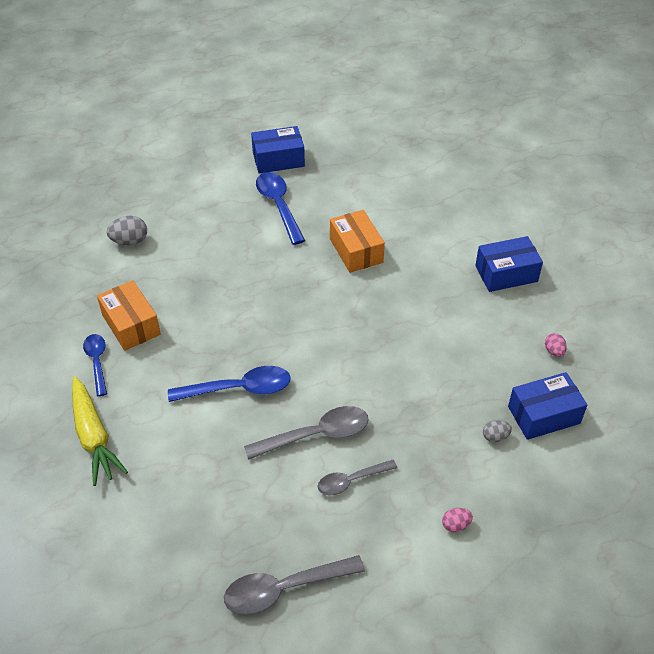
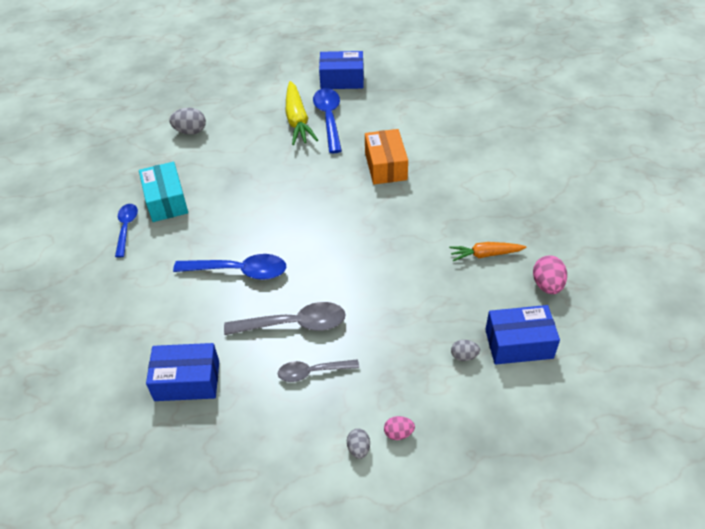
camera: 15 degrees right, 0 degrees up
(94, 437) = (100, 291): yellow carrot -> yellow carrot (297, 120)
(131, 325) = (166, 201): orange box -> turquoise box
(284, 589) = (217, 461): grey spoon -> none
(422, 548) = (358, 449): none -> grey egg
(485, 330) = (485, 254): none -> orange carrot
(506, 273) = (521, 206): blue box -> blue box (187, 380)
(554, 351) = (547, 285): pink egg -> pink egg, size x1.63

